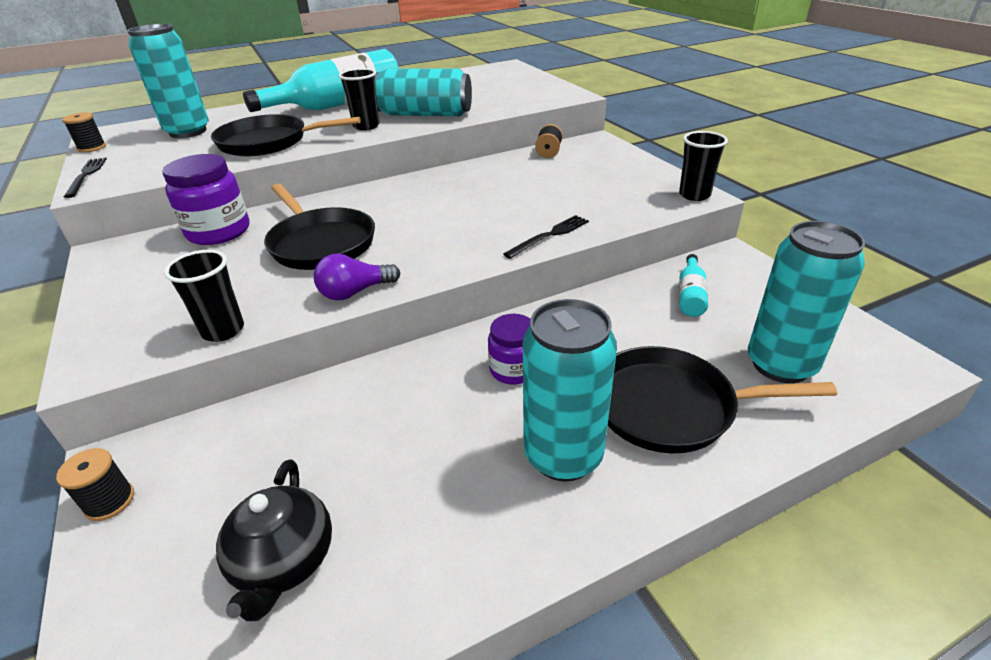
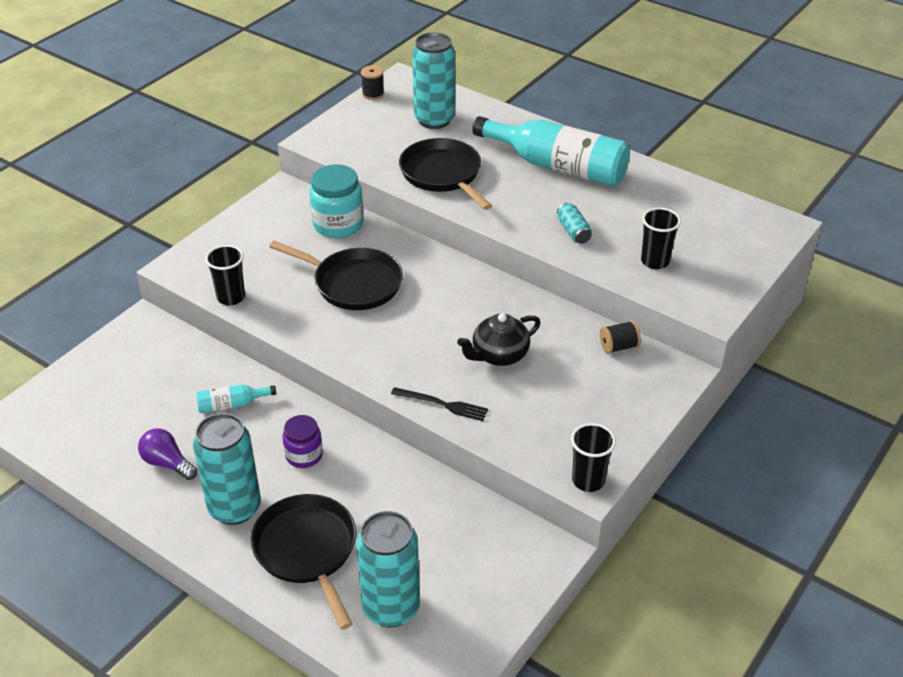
camera: 60 degrees right, 5 degrees up
(86, 175) = (328, 125): black fork -> none
(109, 501) = (119, 338): black spool -> none
(219, 232) = (338, 224): purple jar -> turquoise jar
(284, 561) = (113, 423): black teapot -> black teapot (499, 355)
(320, 243) = (353, 283): black pan -> black pan turned 90 degrees counterclockwise
(355, 292) = (301, 333): purple light bulb -> purple light bulb (167, 463)
(366, 126) = (517, 210): black cup -> black cup (655, 261)
(425, 114) = (573, 231): turquoise can -> turquoise can, size x0.47
(690, 295) = (461, 533): turquoise bottle -> turquoise bottle (232, 404)

